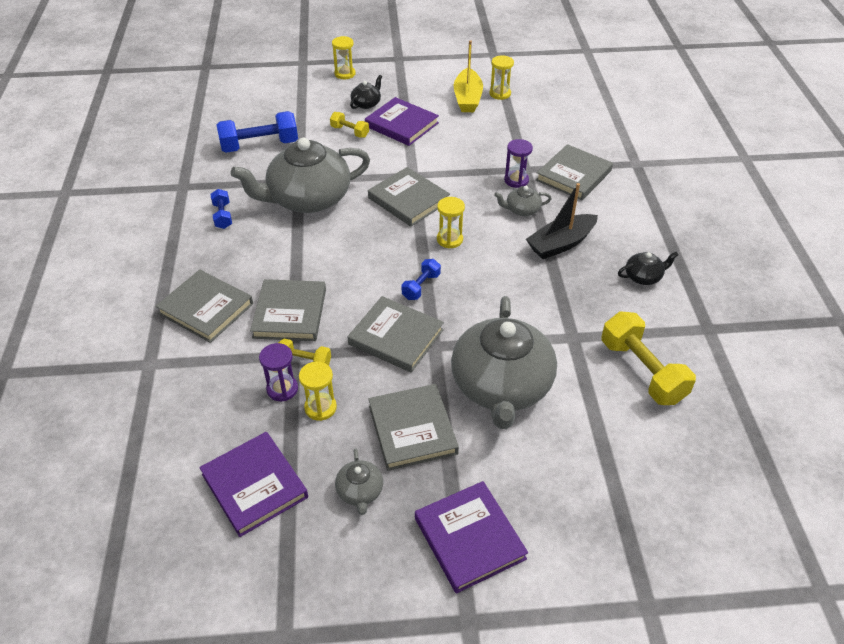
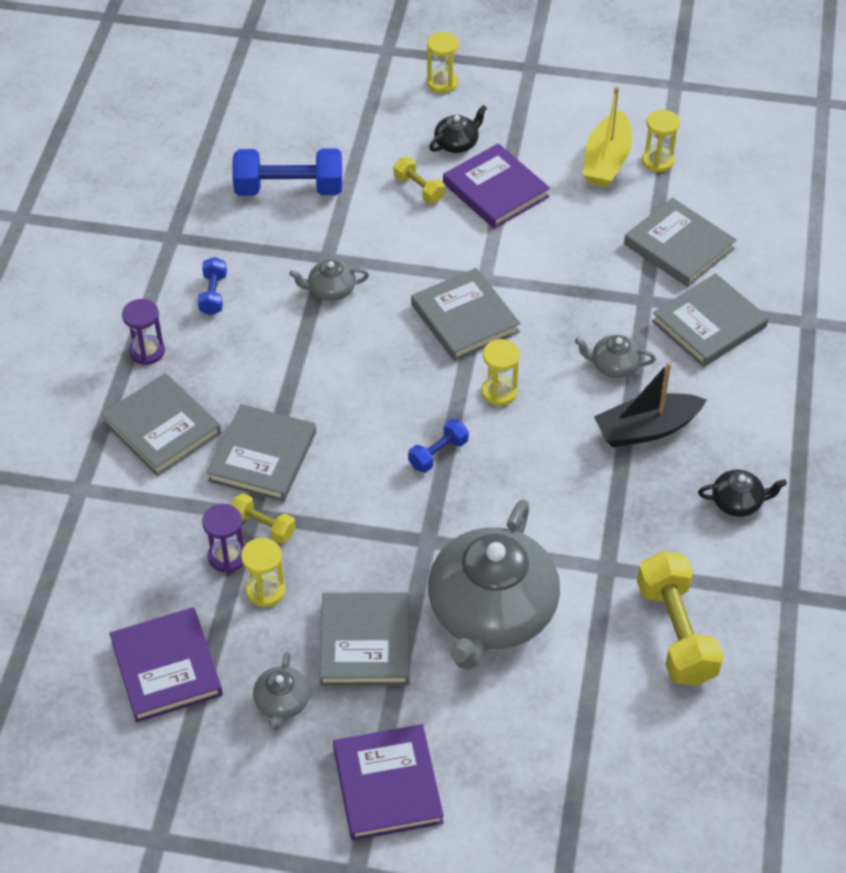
camera: 15 degrees right, 5 degrees up
(308, 199) = (330, 290): grey teapot -> grey teapot, size x0.42
(396, 337) = (384, 518): grey book -> grey book (679, 246)
(516, 180) = (624, 316): purple hourglass -> purple hourglass (147, 351)

